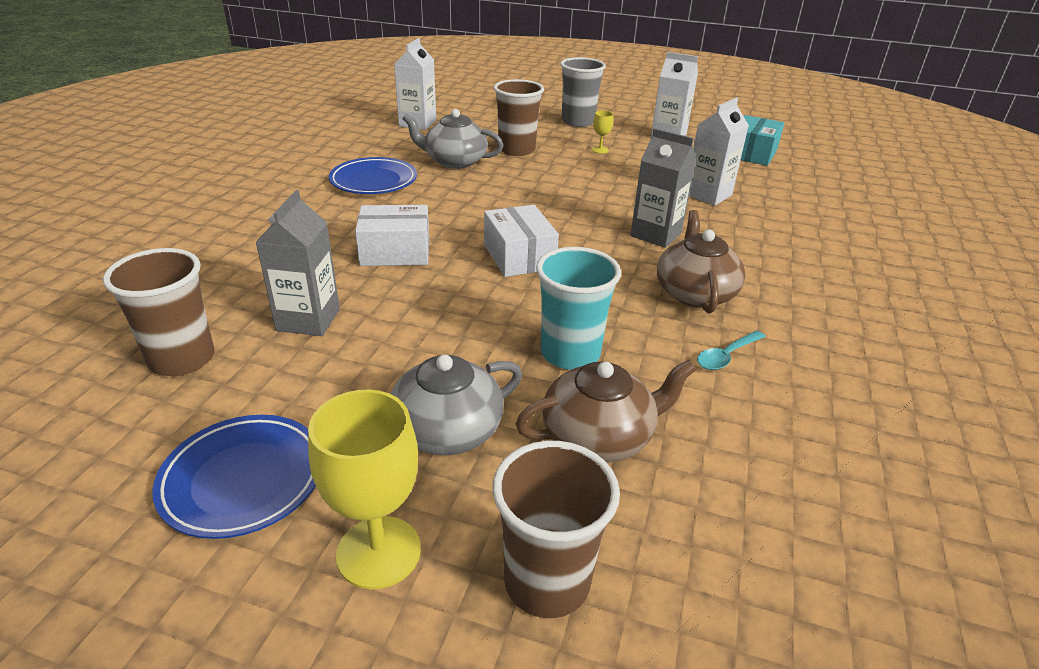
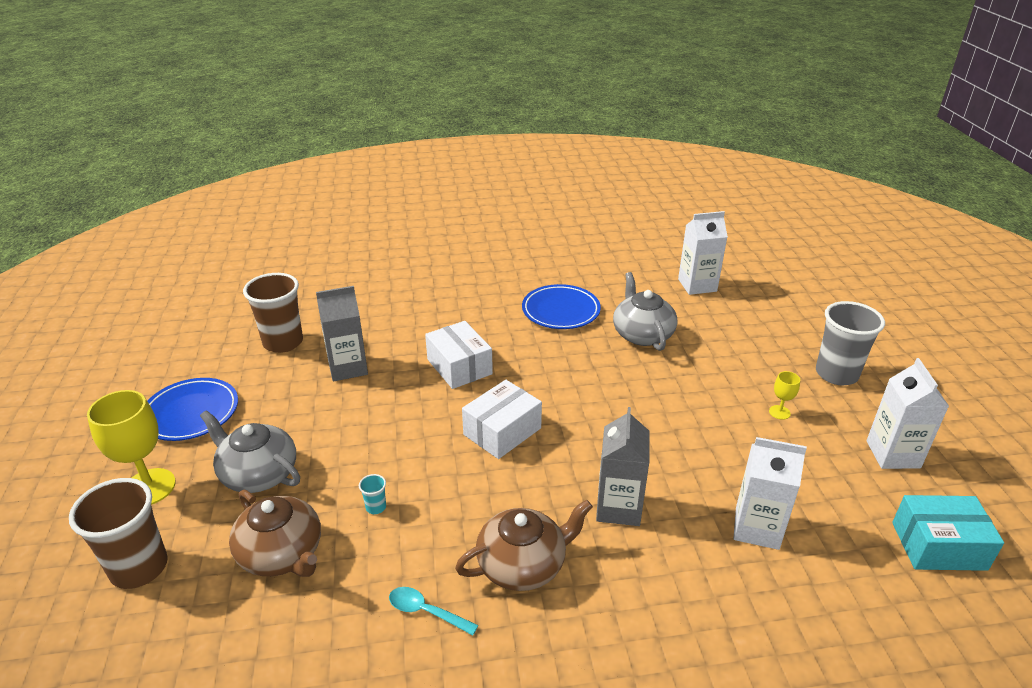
camera: 65 degrees right, 0 degrees up
(516, 150) = (710, 359): brown cup -> none
(570, 354) = (376, 507): turquoise cup -> turquoise cup, size x0.40

